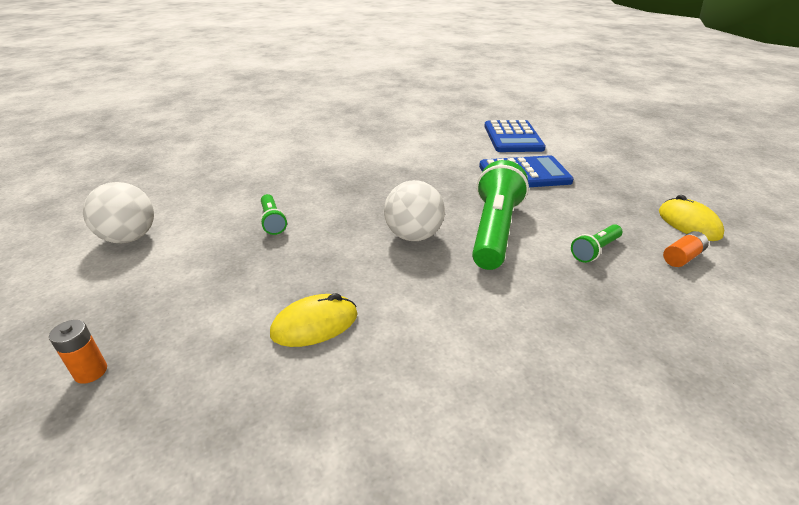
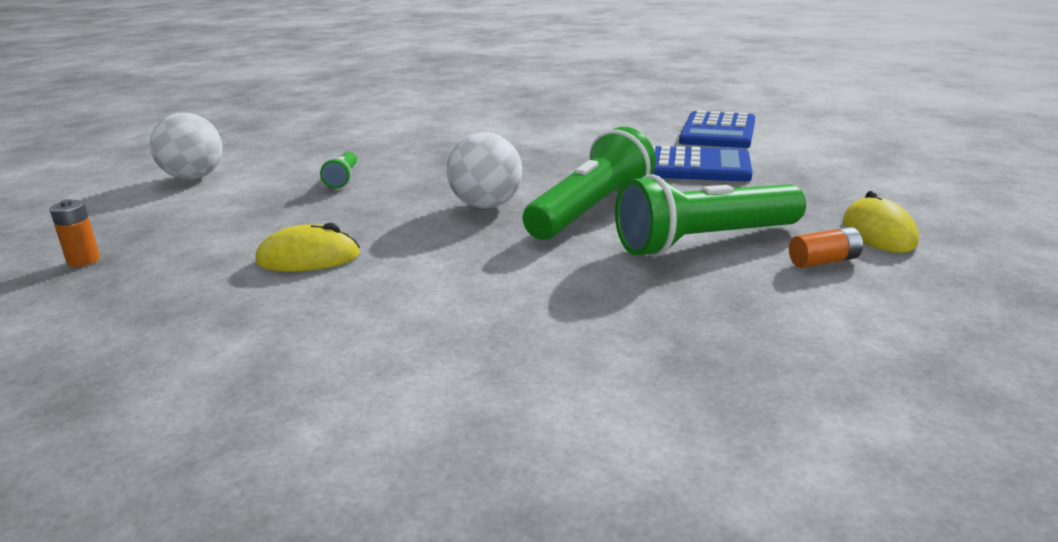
camera: 20 degrees right, 10 degrees down
(595, 250) = (704, 242): green flashlight -> green flashlight, size x2.07

